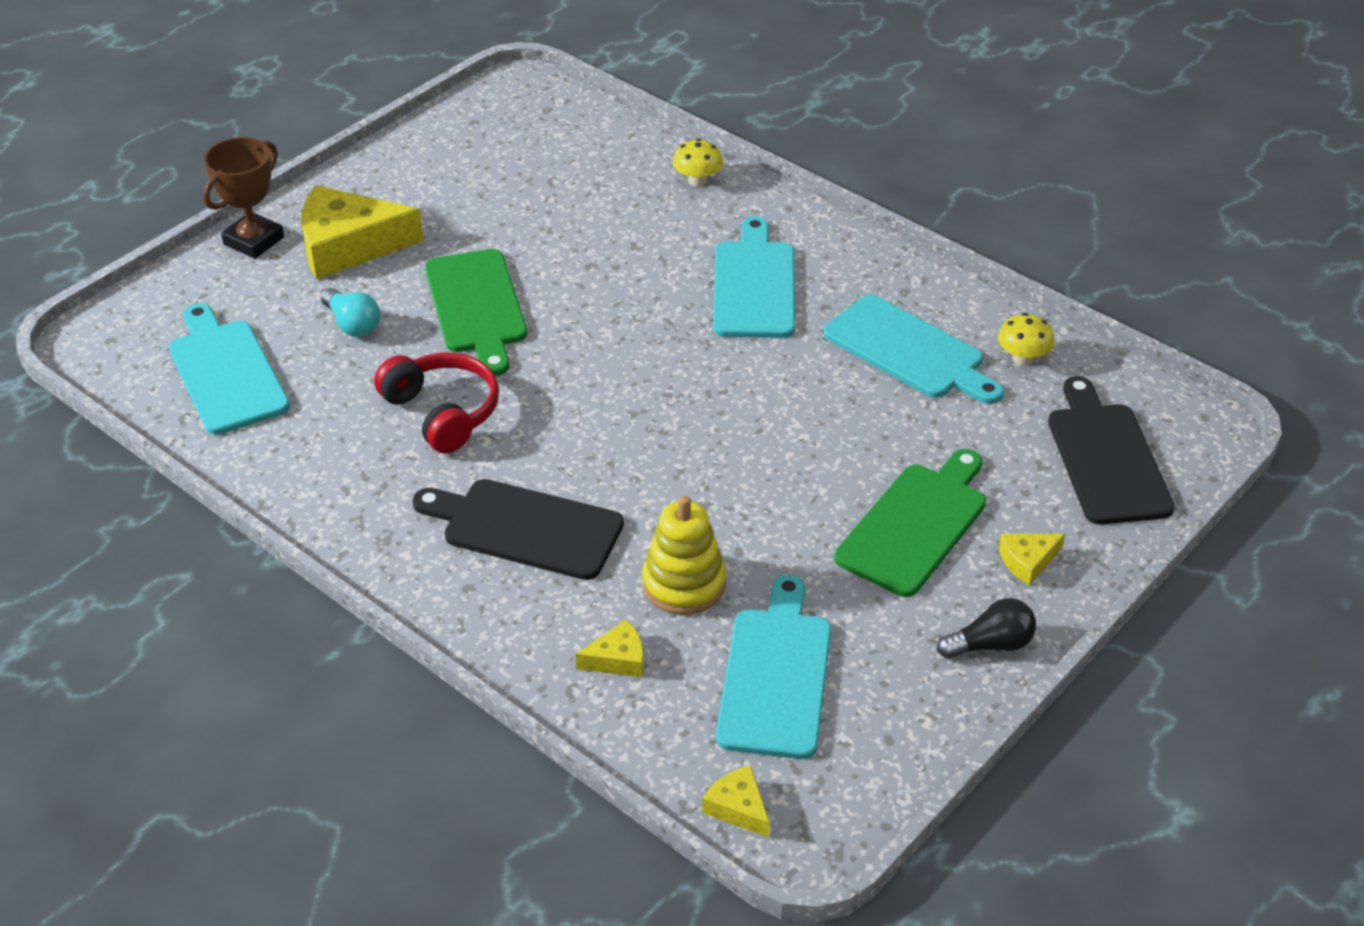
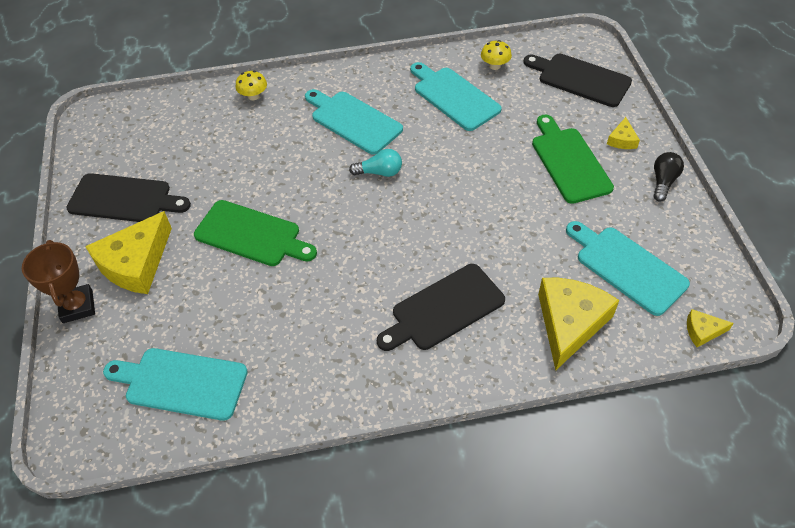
camera: 50 degrees left, 10 degrees up
(352, 324) = (206, 298): turquoise light bulb -> turquoise light bulb (379, 172)
(428, 182) = (124, 199): none -> black cutting board
(443, 412) = (321, 296): red headphones -> none
(618, 659) = (569, 323): yellow cheese -> yellow cheese, size x2.17
(684, 584) = (538, 267): yellow stacking toy -> none
(909, 350) = (453, 97): turquoise cutting board -> turquoise cutting board turned 120 degrees counterclockwise

